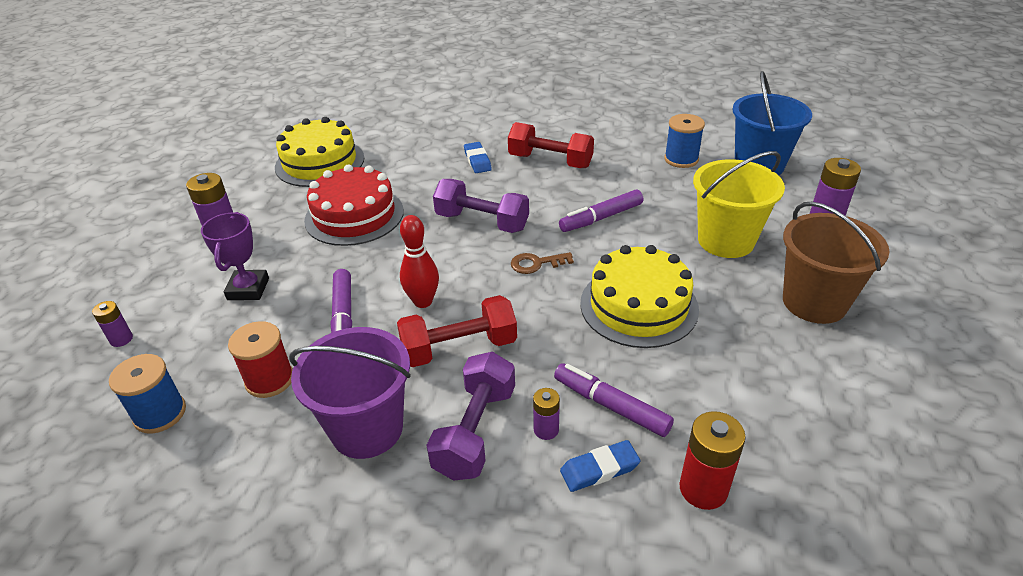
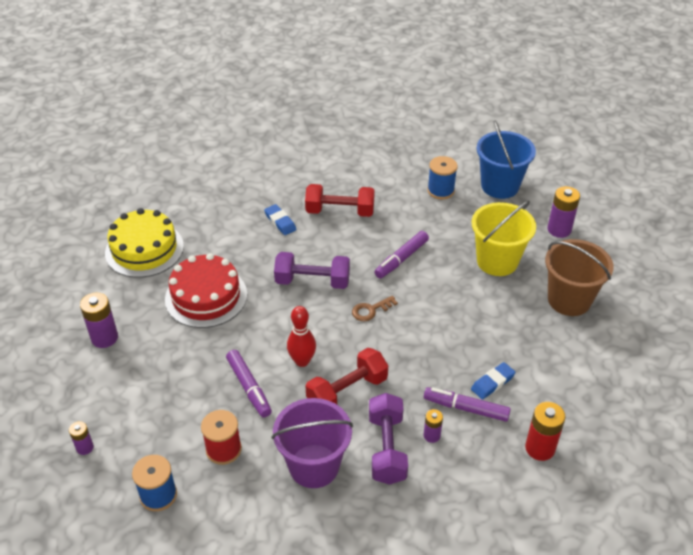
camera: 20 degrees left, 5 degrees up
(248, 289) = (159, 382): purple trophy -> none
(599, 469) = (475, 452): blue eraser -> blue eraser (492, 383)
(638, 305) = (456, 329): yellow cake -> none

